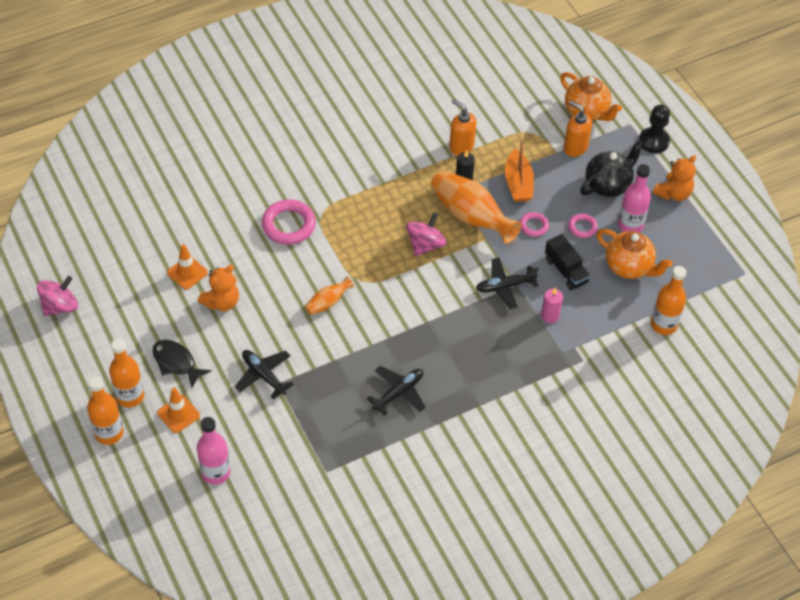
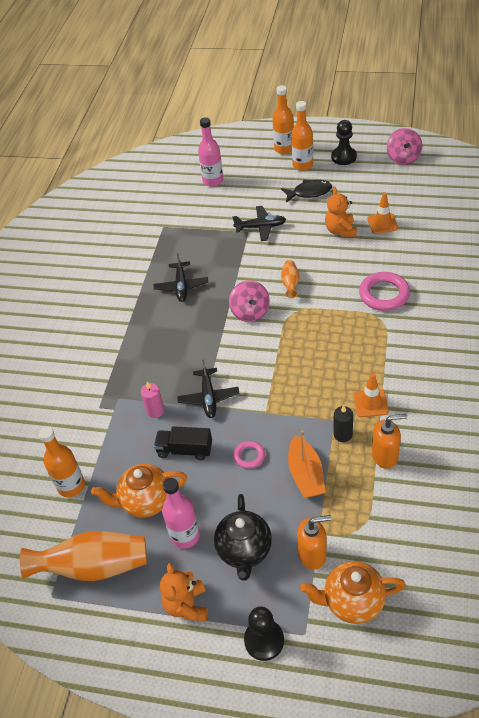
camera: 135 degrees right, 5 degrees down
(90, 363) = (343, 157): none -> black pawn
(178, 414) = (269, 180): orange traffic cone -> orange traffic cone (370, 403)
(425, 245) = (294, 368): pink spinning top -> pink spinning top (250, 312)
(471, 216) = (297, 416): orange vase -> orange vase (94, 567)
(505, 286) = (208, 397): black plane -> black plane turned 150 degrees clockwise
(518, 183) = (305, 474): orange boat -> orange boat turned 135 degrees counterclockwise
(582, 227) = (216, 493): pink ring -> none

